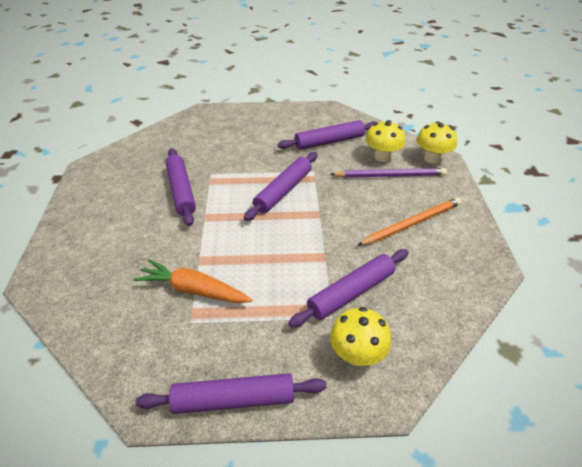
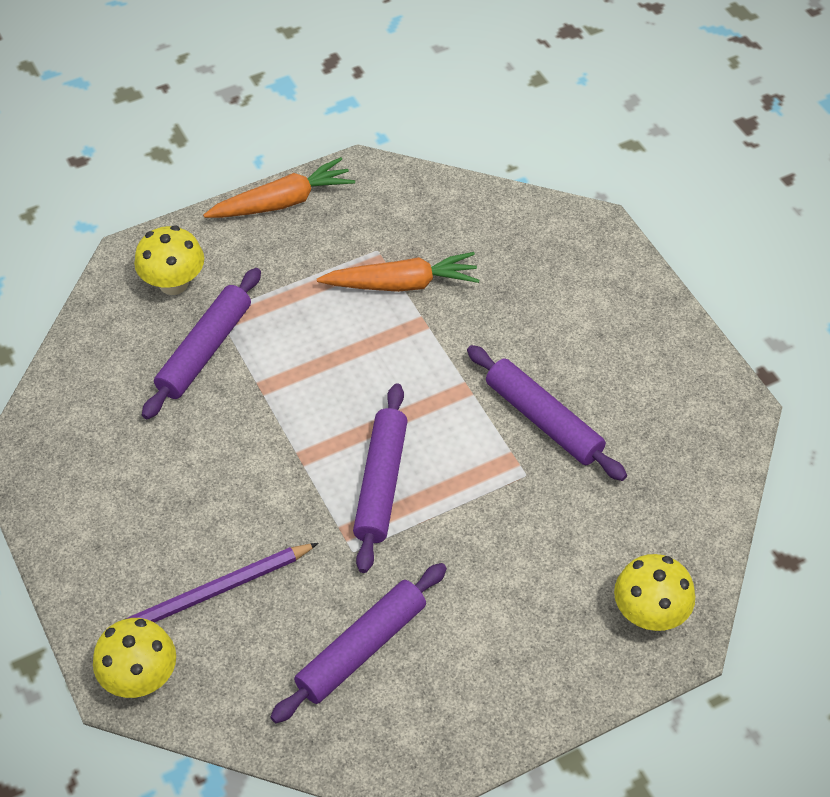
camera: 155 degrees right, 10 degrees up
(233, 400) = (282, 202): purple rolling pin -> orange carrot
(382, 157) = (239, 643): yellow mushroom -> yellow mushroom (649, 614)
(412, 223) = (148, 495): orange pencil -> none

